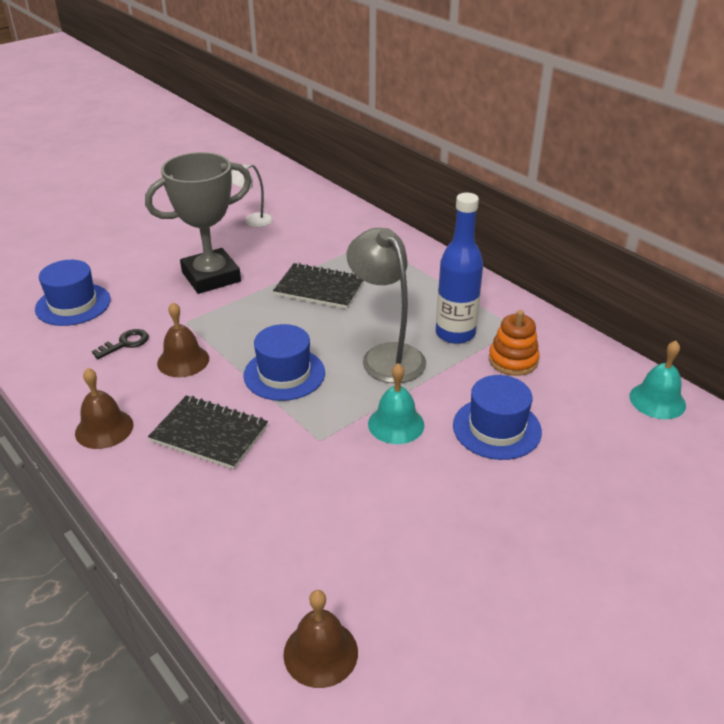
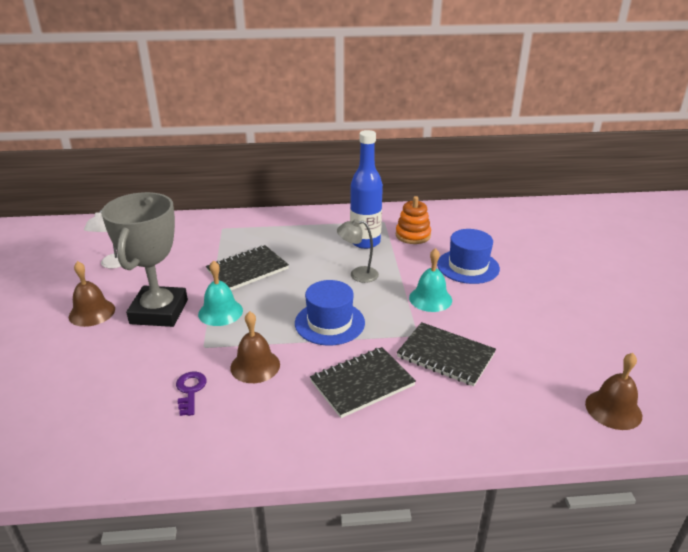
camera: 55 degrees left, 5 degrees down
(73, 304) = (82, 405): blue hat -> none
(104, 428) = (296, 441): brown bell -> brown bell (92, 312)
(125, 343) = (190, 390): black key -> purple key
(302, 474) = (445, 356): none -> black notebook
(386, 355) = (358, 274): grey lamp -> grey lamp, size x0.56
(657, 400) = (490, 212): turquoise bell -> turquoise bell (220, 312)

